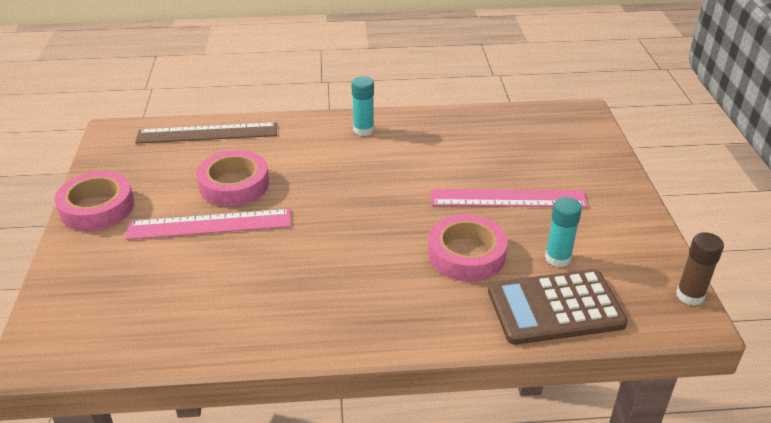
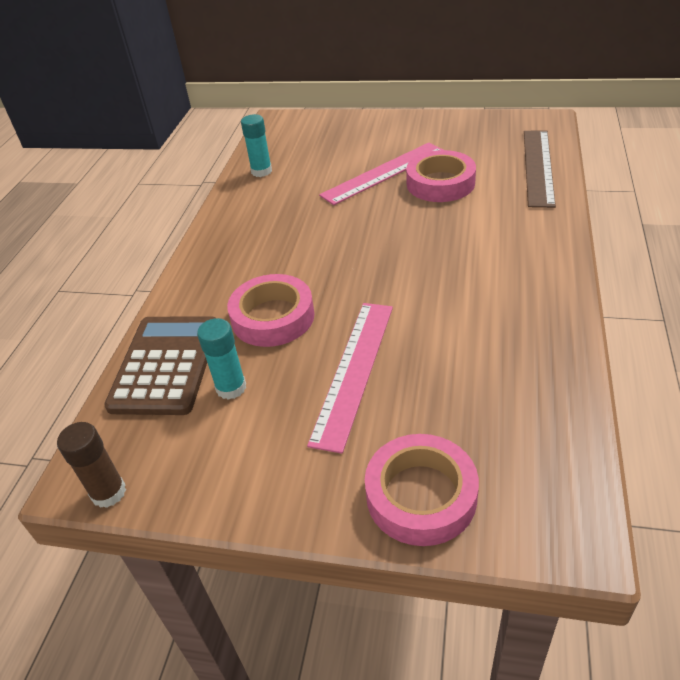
camera: 110 degrees right, 5 degrees up
(97, 207) = (426, 124): pink tape -> pink tape (421, 495)
(209, 224) = (383, 173): pink ruler -> pink ruler turned 45 degrees clockwise
(363, 130) = (534, 269): turquoise glue stick -> turquoise glue stick (261, 171)

